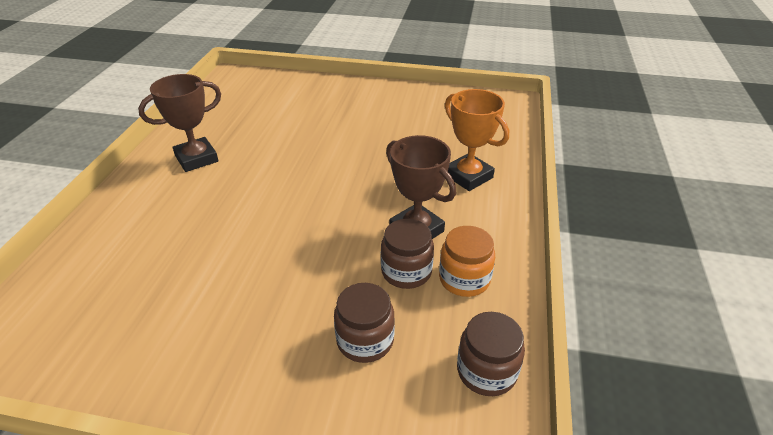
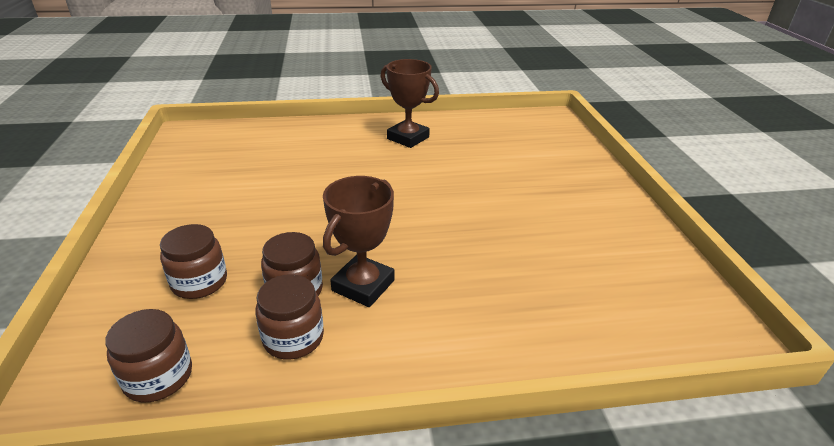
camera: 70 degrees right, 5 degrees down
(464, 279) = (293, 338): orange jar -> brown jar
(468, 176) = (488, 312): orange trophy -> none

